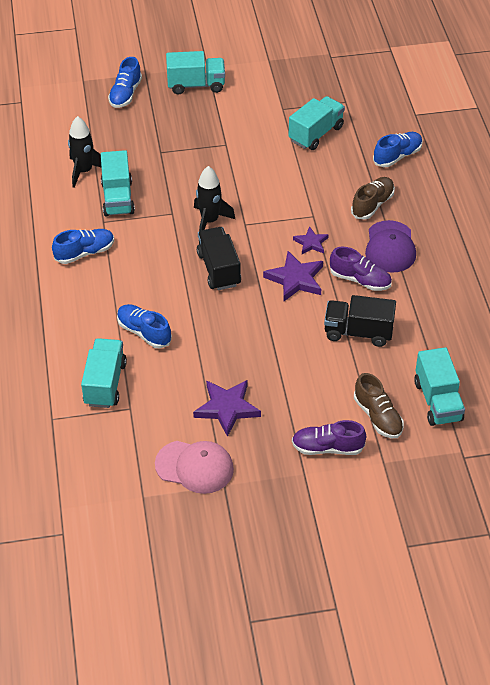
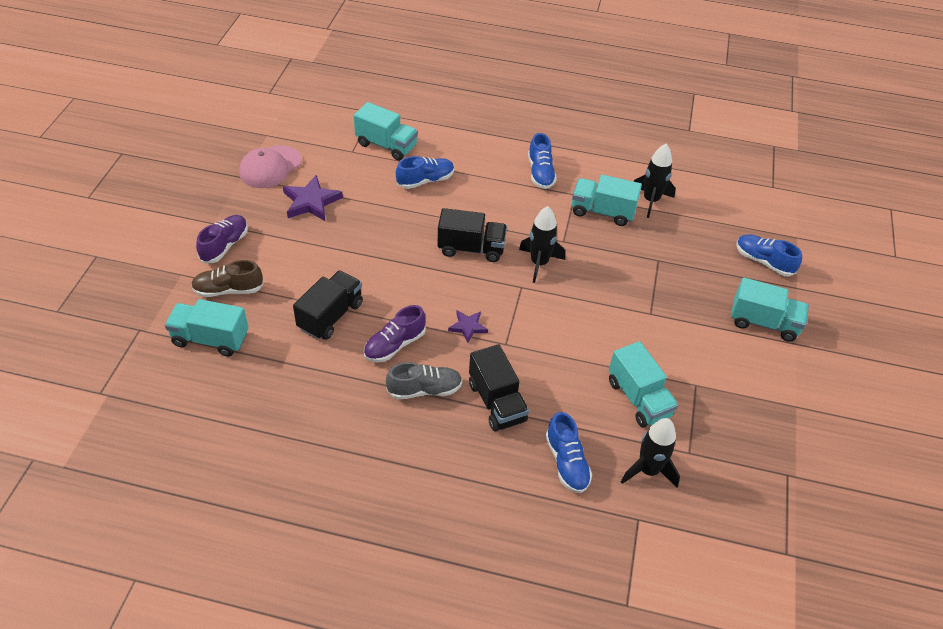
camera: 110 degrees right, 0 degrees up
(196, 85) = (763, 322): turquoise truck -> turquoise truck turned 90 degrees counterclockwise
(295, 279) = (426, 297): purple star -> none
(372, 204) = (497, 402): brown shoe -> black truck
(374, 117) = (648, 470): none -> black rocket
(390, 247) = (425, 390): purple cap -> grey shoe

